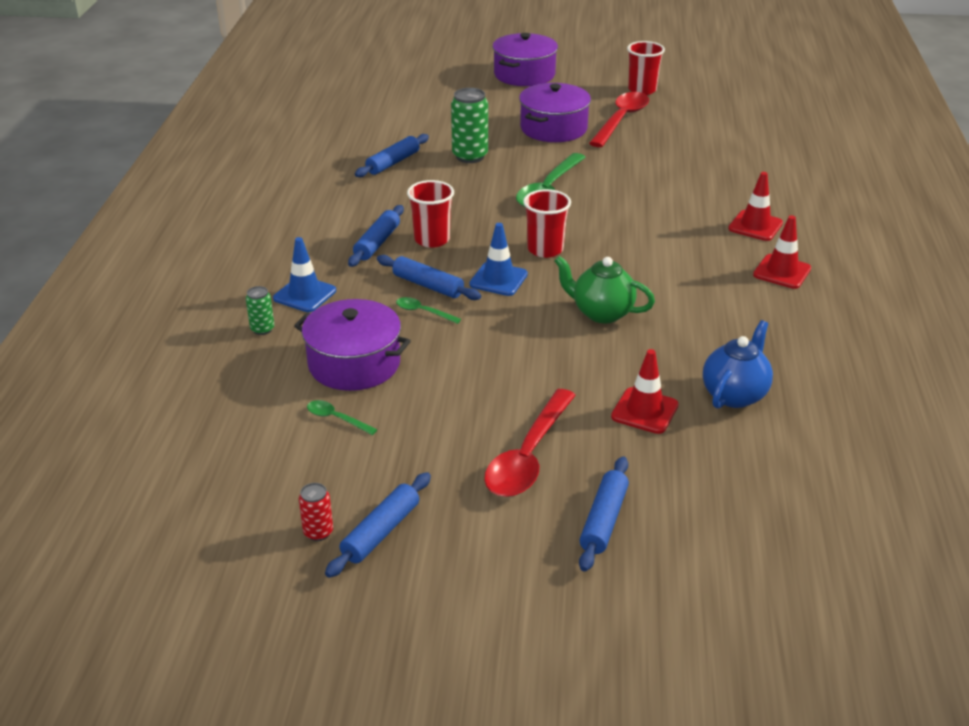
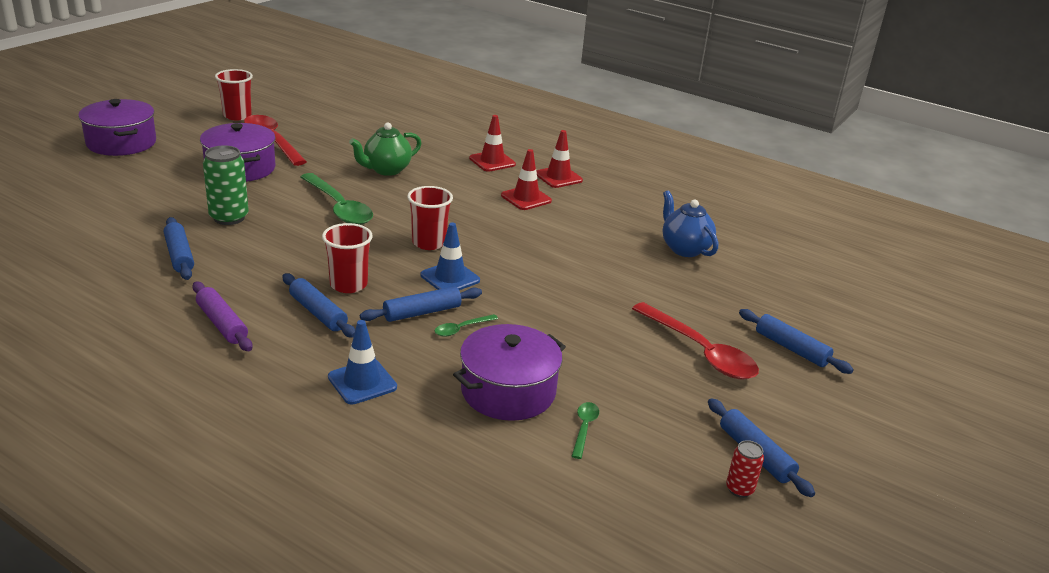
camera: 65 degrees left, 5 degrees down
(262, 329) = (397, 427): green can -> none
(323, 214) = (222, 324): none -> purple rolling pin
(336, 418) = (584, 428): green spoon -> green spoon turned 135 degrees clockwise
(601, 313) = (543, 255): green teapot -> green teapot (386, 170)
(644, 411) = (679, 286): red traffic cone -> red traffic cone (526, 198)

